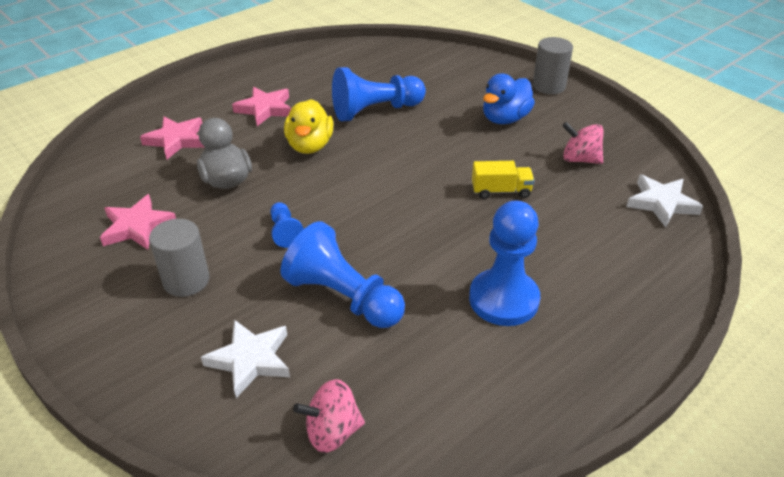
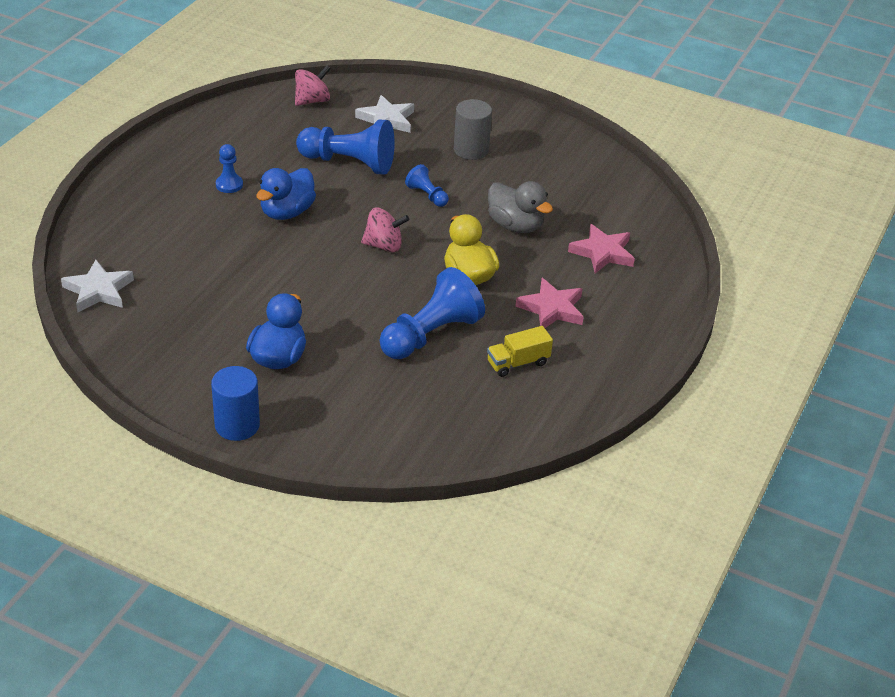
camera: 155 degrees right, 0 degrees up
(137, 227) = (547, 175): pink star -> none
(448, 246) = (287, 212): none -> blue duck
(501, 191) = (257, 269): yellow truck -> yellow truck (518, 363)
(503, 299) = (229, 185): blue pawn -> blue pawn, size x0.49
(548, 86) = (237, 425): grey cylinder -> blue cylinder
(580, 159) = (184, 322): pink spinning top -> pink spinning top (384, 245)

